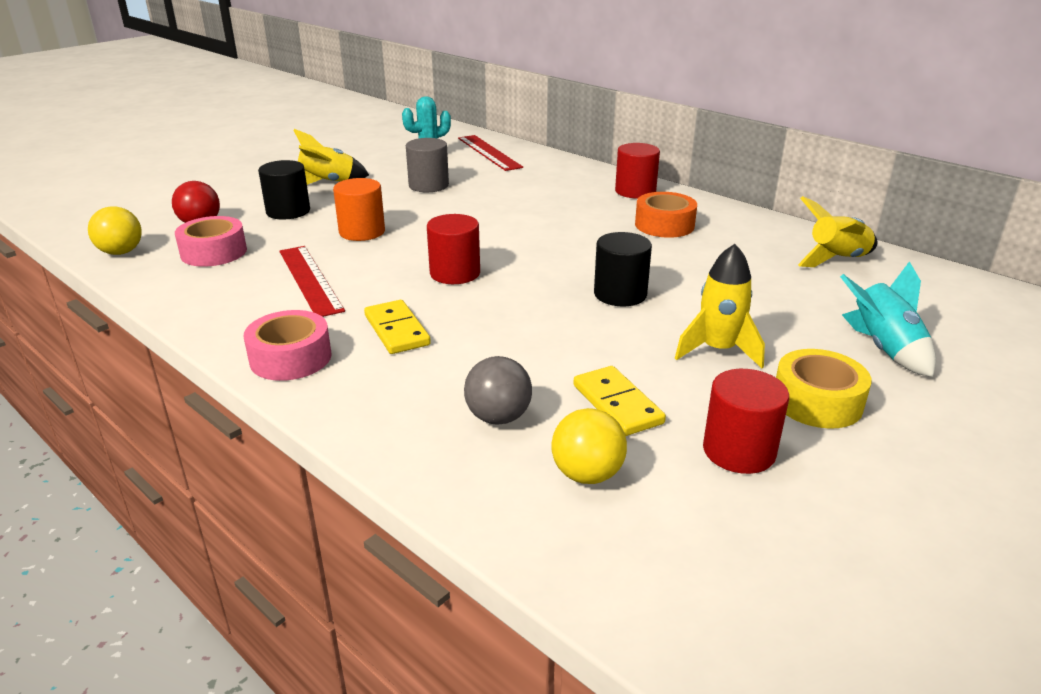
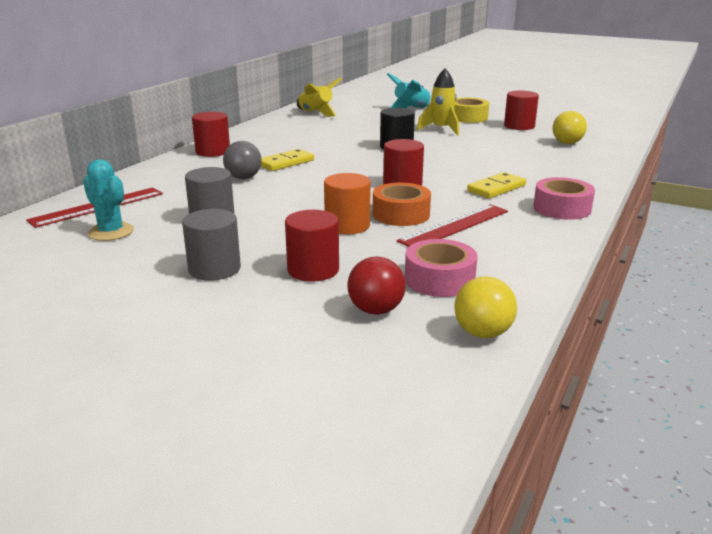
camera: 105 degrees left, 5 degrees down
(288, 211) = (313, 270): black cylinder -> red cylinder
(327, 183) = (214, 269): yellow rocket -> grey cylinder
(498, 417) = (549, 158): grey ball -> grey ball (243, 178)
(617, 404) = (510, 142): yellow domino -> yellow domino (286, 163)
(664, 225) = (281, 142): orange tape -> orange tape (401, 214)

